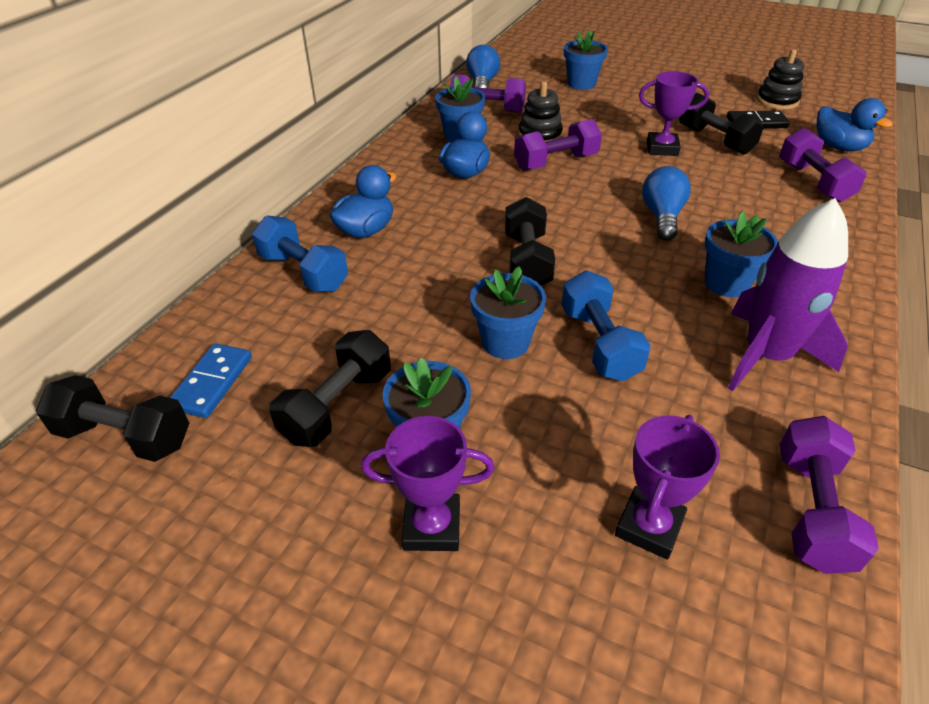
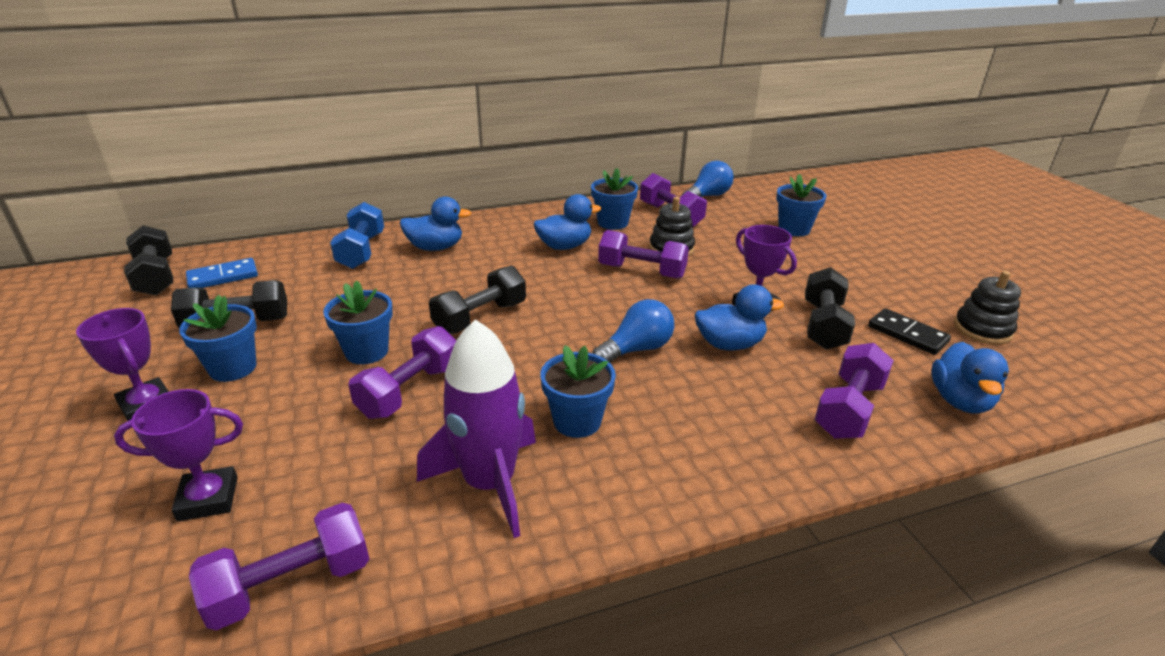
camera: 45 degrees right, 10 degrees down
(599, 343) = (410, 391): blue dumbbell -> purple dumbbell
(698, 181) = (729, 344): none -> blue duck

